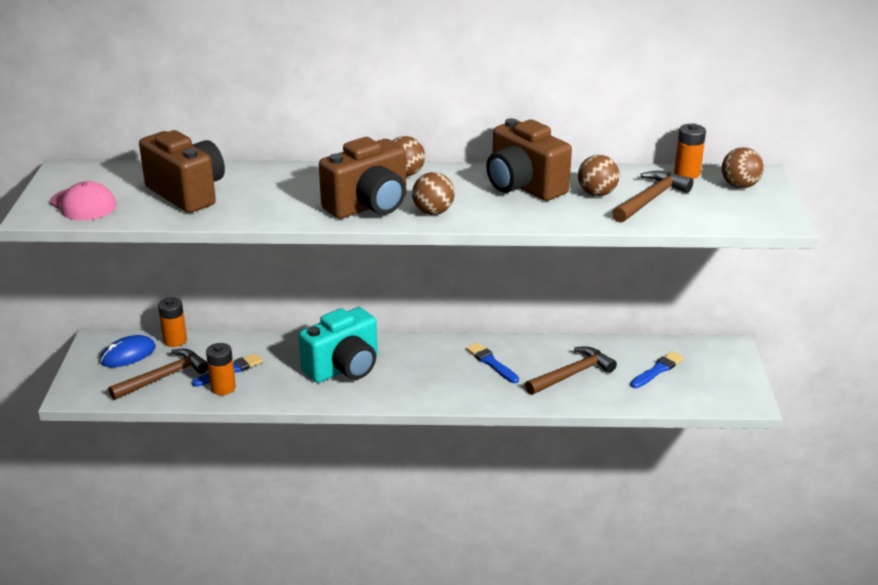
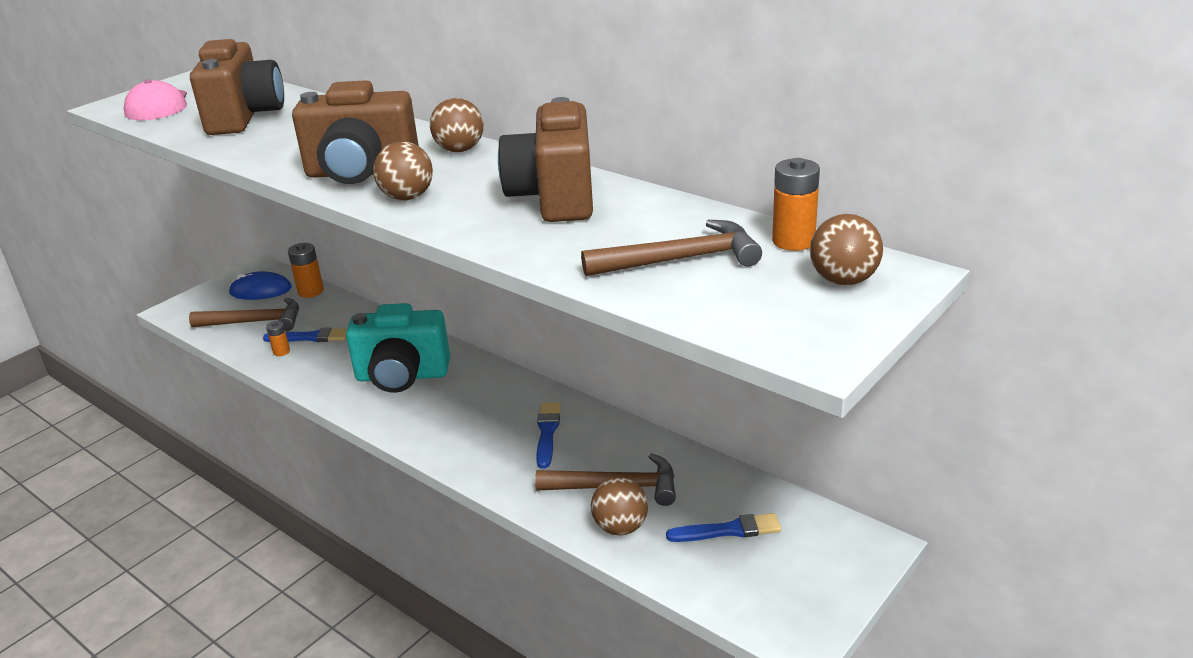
camera: 40 degrees right, 0 degrees up
(223, 388) = (281, 352): orange battery -> orange battery, size x0.59
(597, 193) = (624, 231): brown ball -> brown ball (620, 527)

